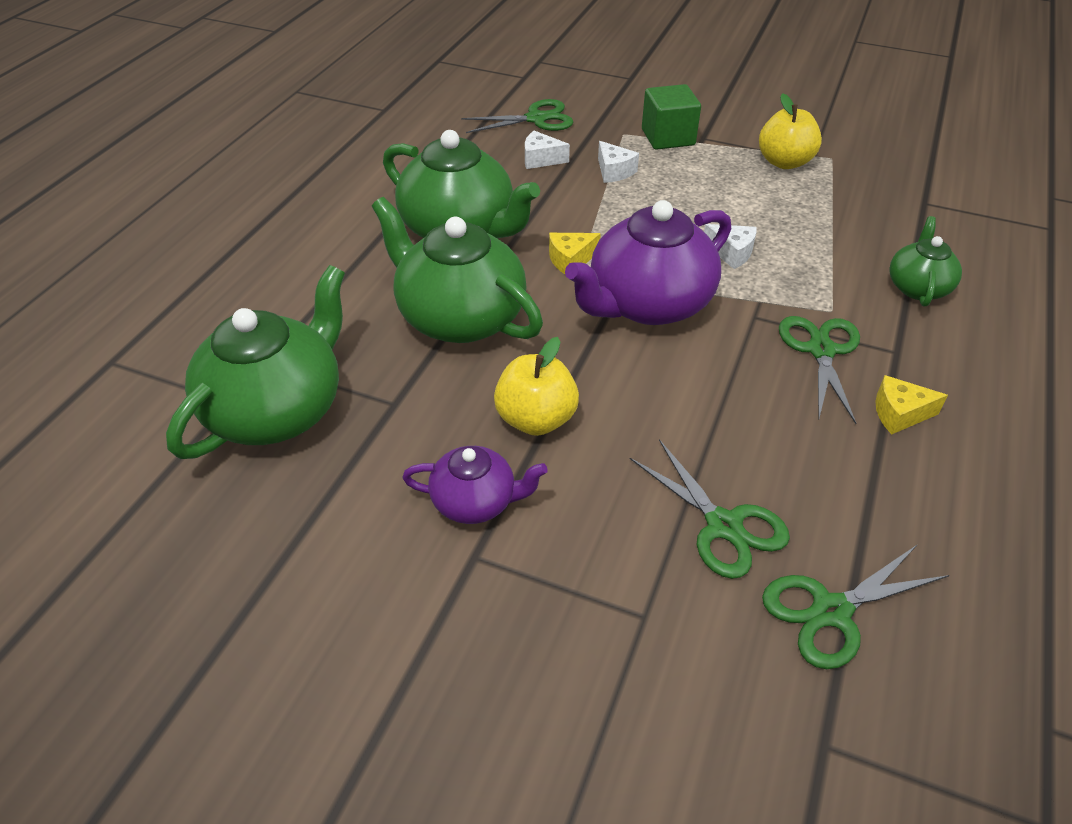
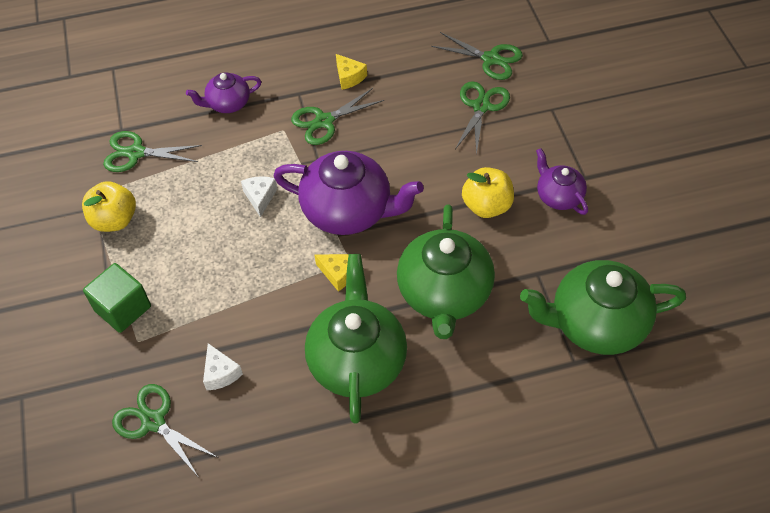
camera: 125 degrees left, 10 degrees up
(614, 171) = (204, 314): white cheese -> none
(876, 200) = (136, 153): none -> green scissors
(917, 287) = (228, 104): green teapot -> purple teapot

